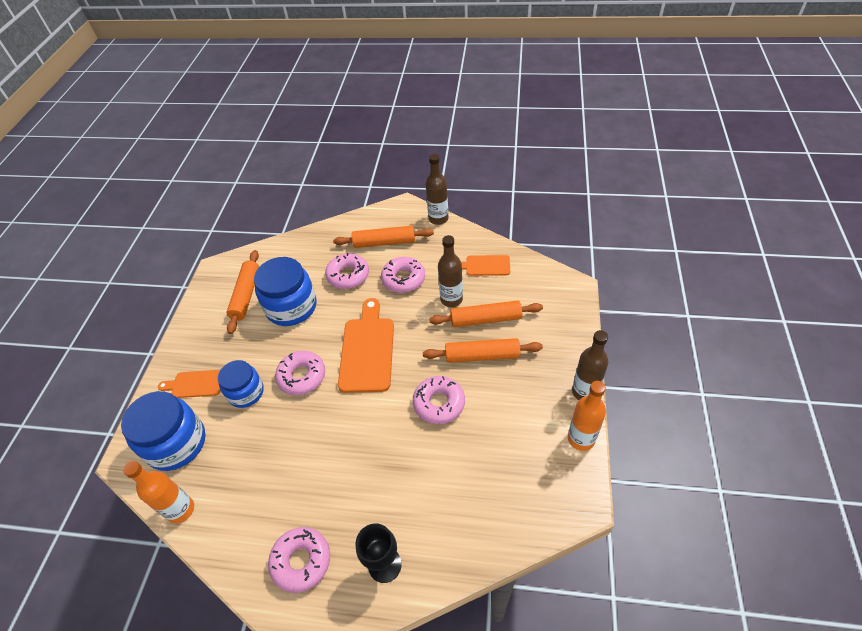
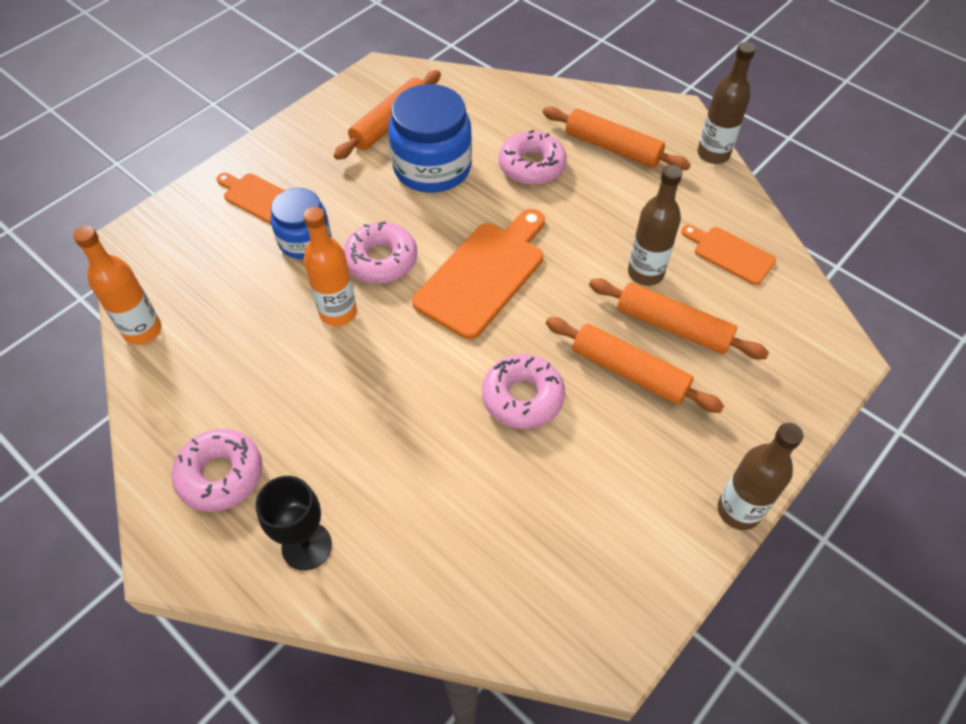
camera: 30 degrees right, 5 degrees up
(176, 443) = (191, 253): blue jar -> none
(403, 279) = (601, 210): pink donut -> none
(581, 439) = (681, 569): orange bottle -> orange bottle (338, 312)

